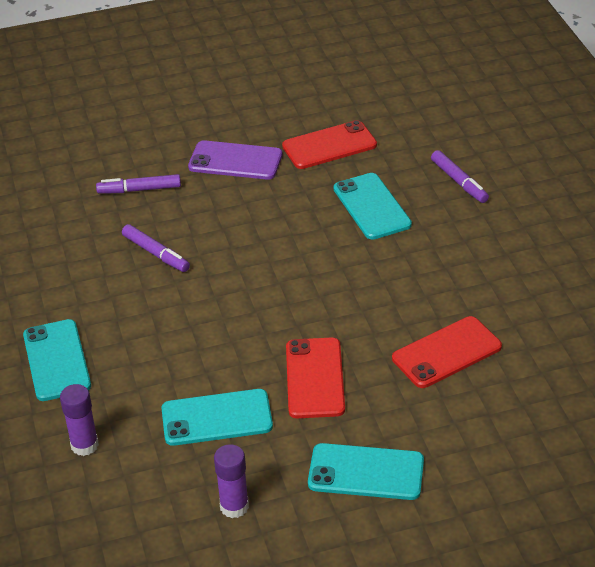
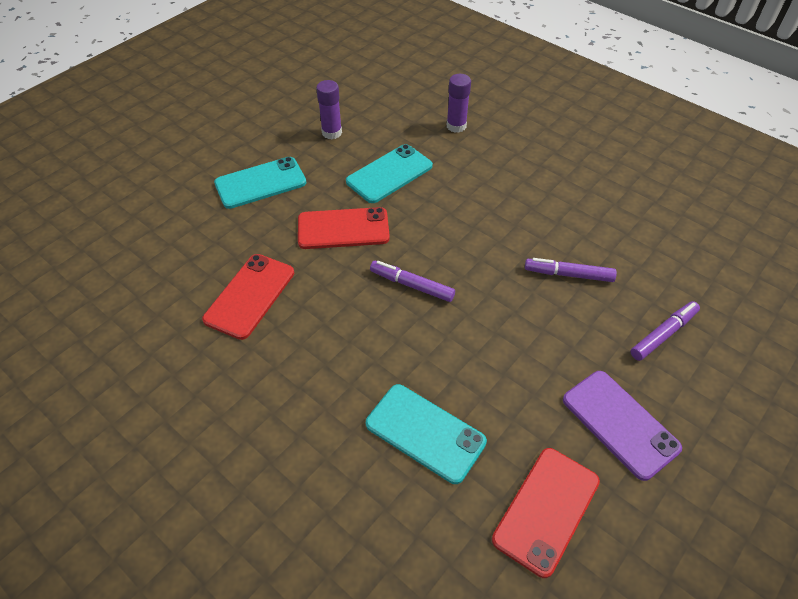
camera: 145 degrees right, 10 degrees up
(56, 360) = (536, 163): turquoise phone -> none
(235, 161) = (620, 424): purple phone -> purple phone turned 75 degrees clockwise
(315, 378) = (343, 229): red phone -> red phone turned 60 degrees counterclockwise
(459, 182) = (352, 530): purple marker -> purple marker (411, 285)

